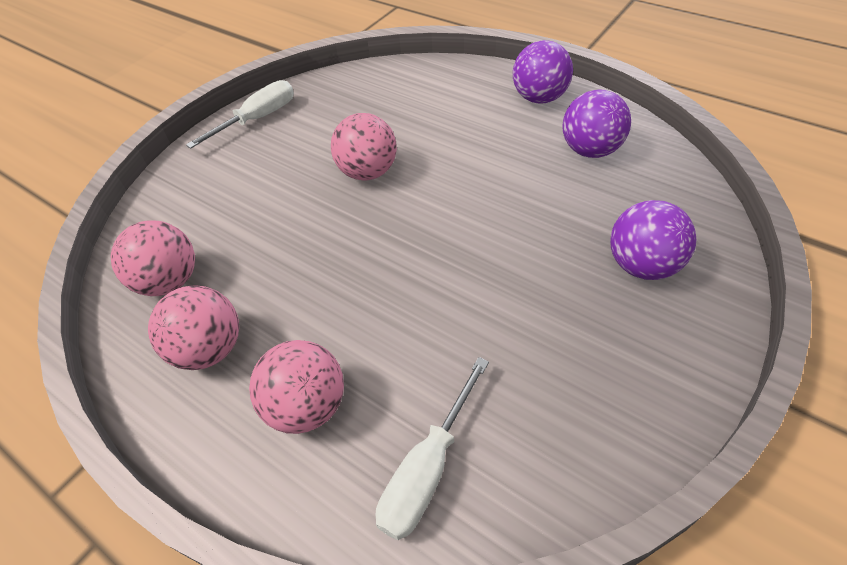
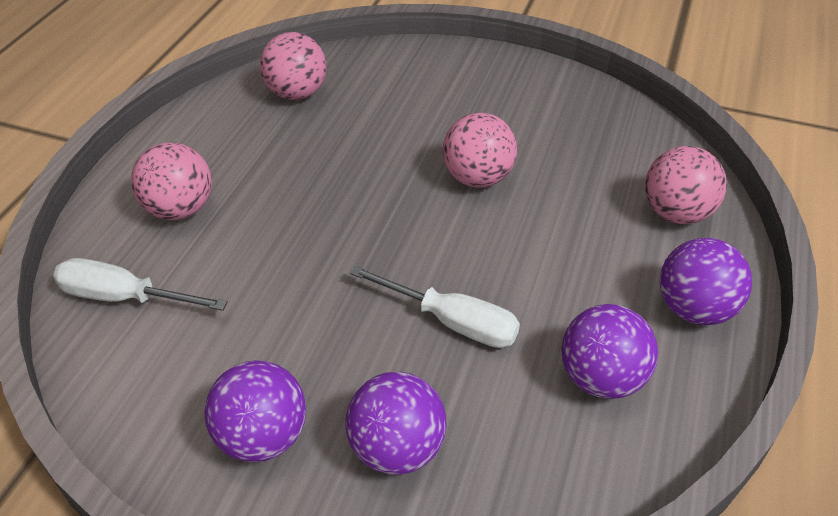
camera: 70 degrees right, 5 degrees down
(210, 349) = (230, 138): pink ball -> pink ball (676, 213)
(258, 119) = (530, 77): white screwdriver -> white screwdriver (452, 322)
(625, 352) = (263, 436): none -> purple ball

